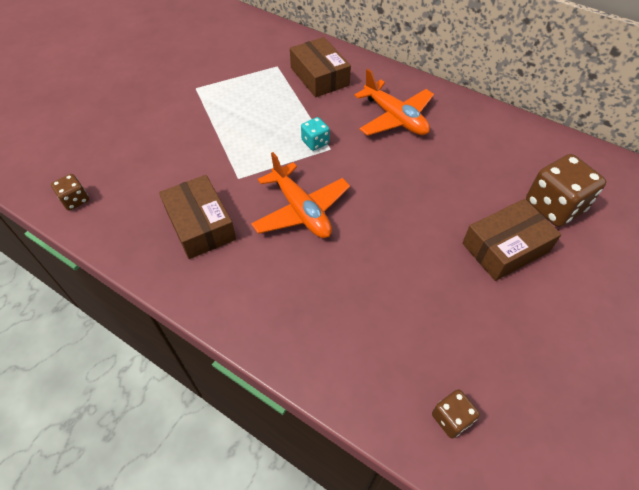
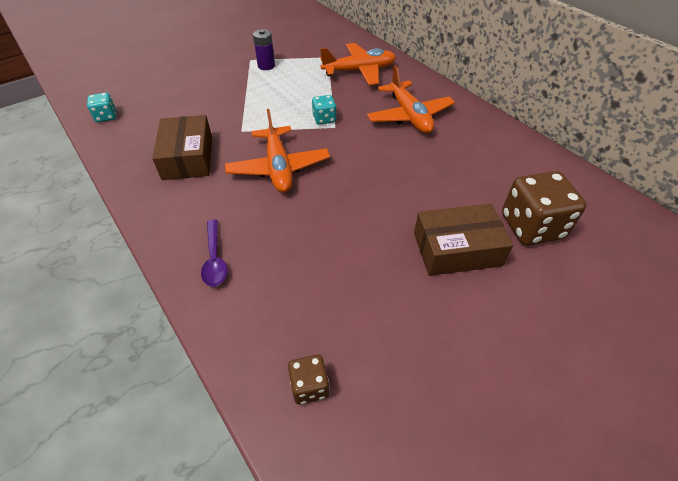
camera: 20 degrees right, 5 degrees down
(75, 200) = (106, 116): brown dice -> turquoise dice
(218, 92) = (266, 66): none -> purple battery
(296, 327) = (215, 259): none -> purple spoon
(319, 76) = (359, 71): brown box -> orange plane

